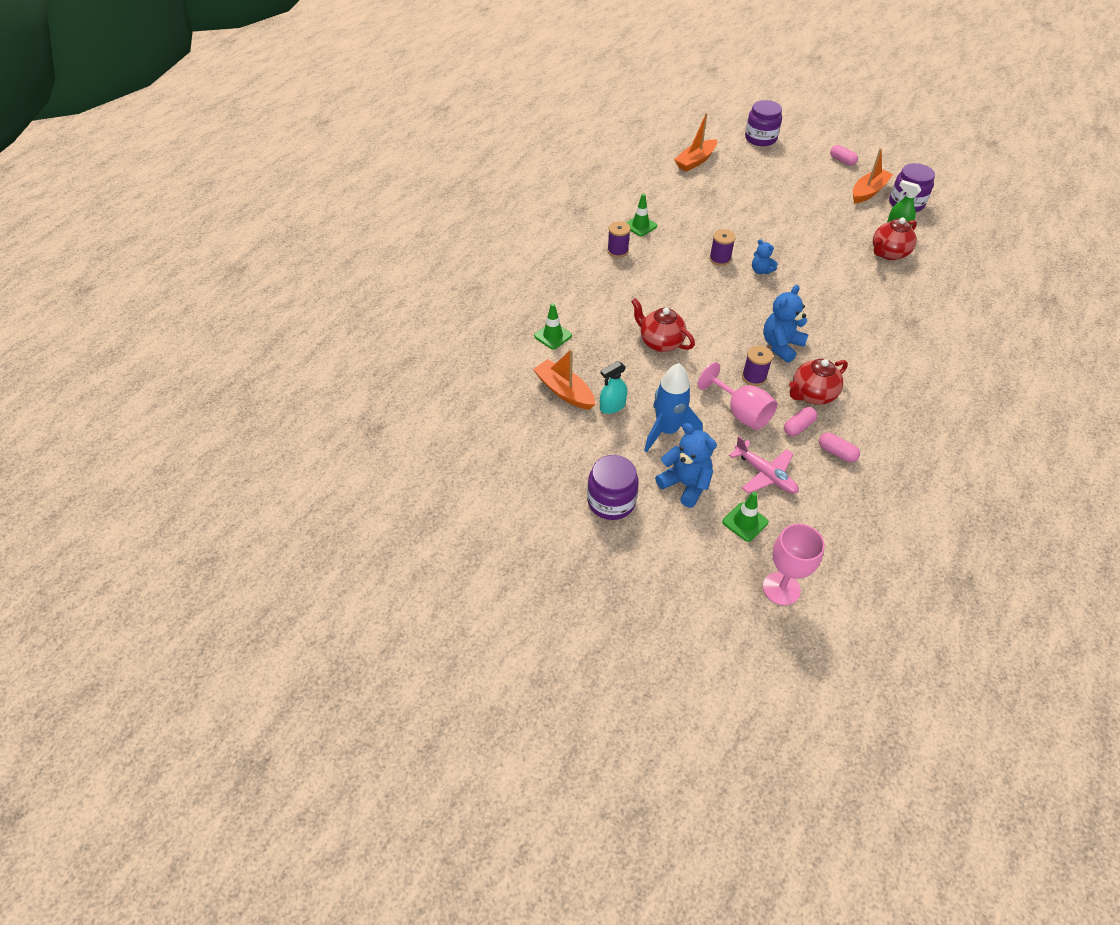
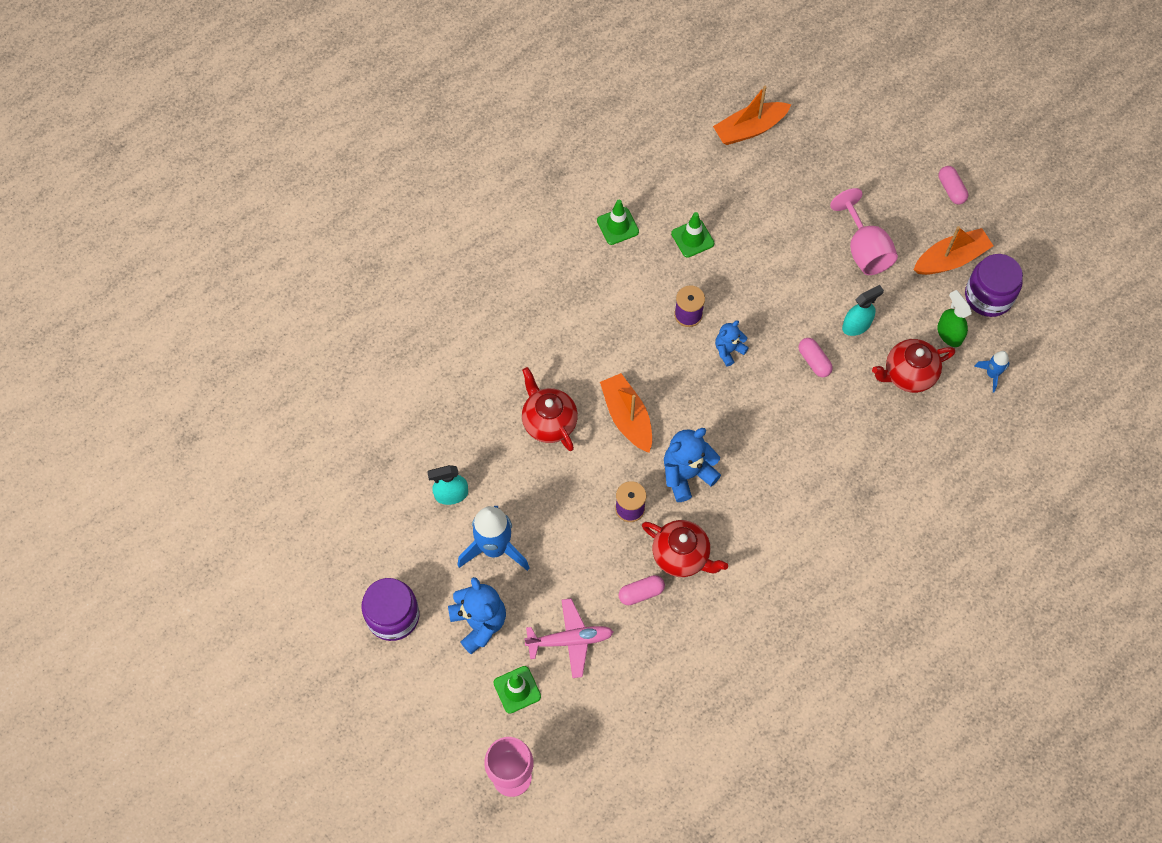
camera: 20 degrees right, 15 degrees up
(553, 336) = (431, 371): green traffic cone -> green traffic cone (692, 238)
(564, 391) = (408, 456): orange boat -> orange boat (627, 417)
(617, 251) = (569, 260): purple spool -> none
(741, 413) = (588, 552): pink goblet -> pink goblet (864, 250)
(760, 138) = (863, 111): purple jar -> none
(761, 270) = (728, 350): blue teddy bear -> blue teddy bear turned 75 degrees clockwise
(765, 474) = (570, 640): pink plane -> pink plane turned 75 degrees counterclockwise
(812, 395) = (681, 556): red teapot -> red teapot turned 135 degrees counterclockwise
(835, 237) = (856, 325): none -> turquoise spray bottle
(836, 452) = (663, 641): pink capsule -> pink capsule (814, 361)
(940, 240) = (991, 374): none -> blue rocket

